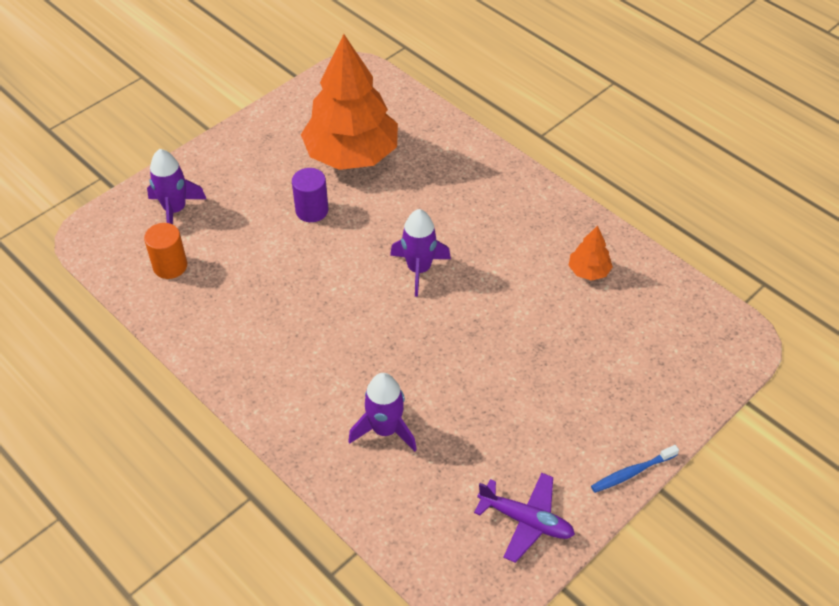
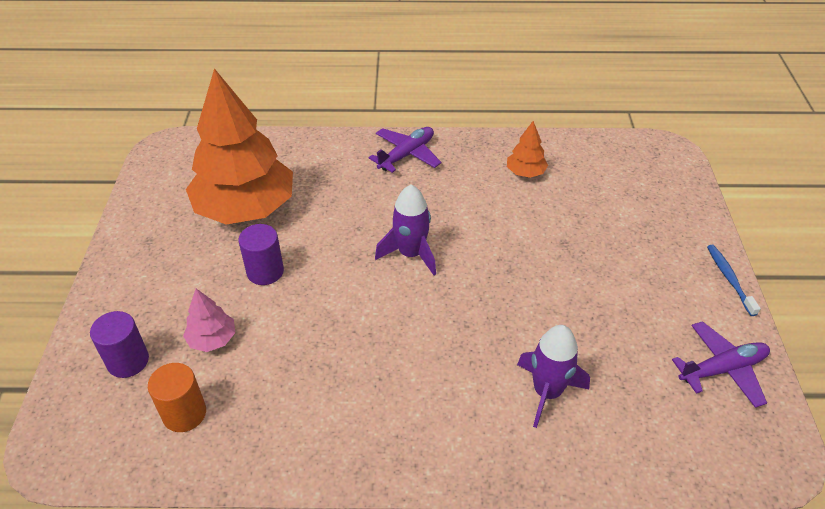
camera: 45 degrees left, 5 degrees down
(175, 210) = (128, 361): purple rocket -> purple cylinder
(232, 232) = (212, 339): none -> pink tree
(514, 191) = (406, 155): none -> purple plane
(632, 472) = (729, 279): blue toothbrush -> blue toothbrush turned 150 degrees clockwise

